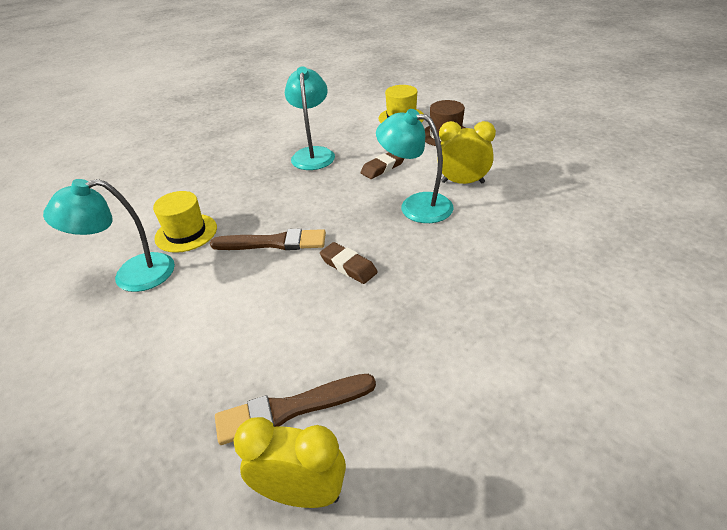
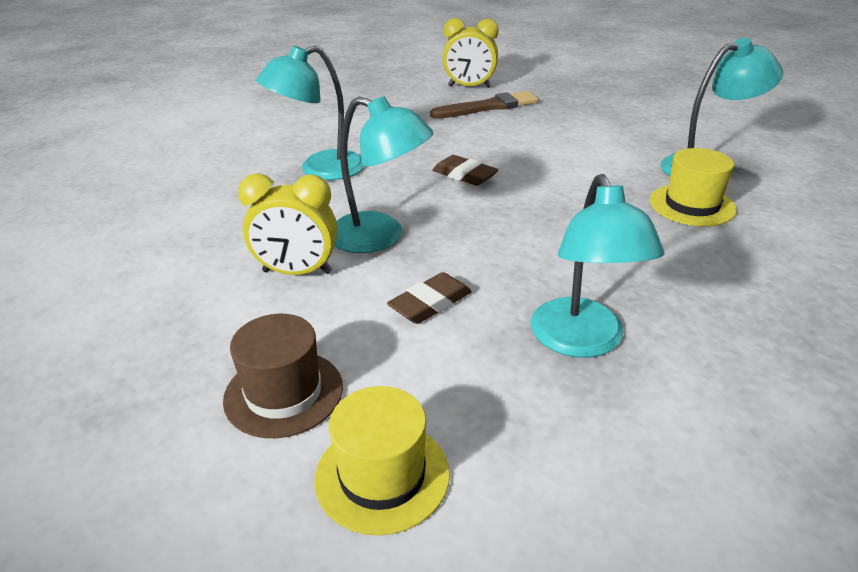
camera: 175 degrees right, 5 degrees down
(273, 243) = (564, 195): brown brush -> none
(486, 275) = (320, 169): none -> turquoise lamp

